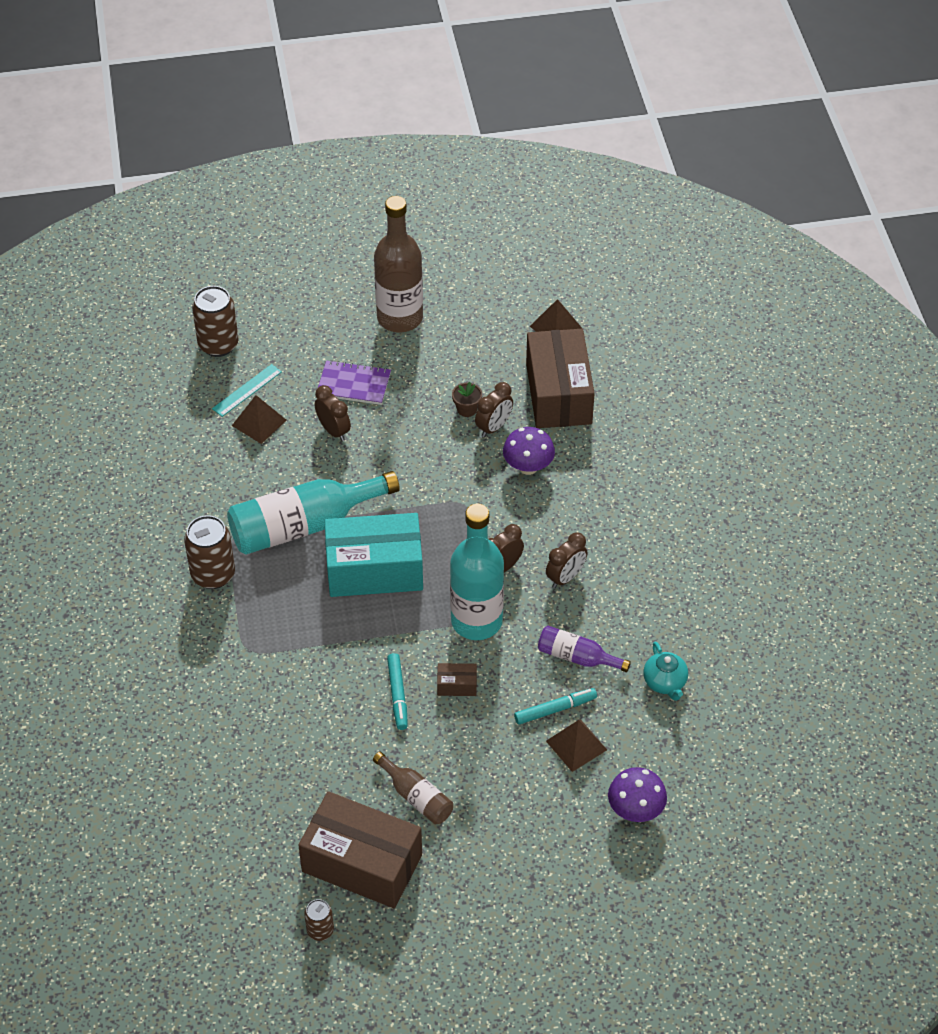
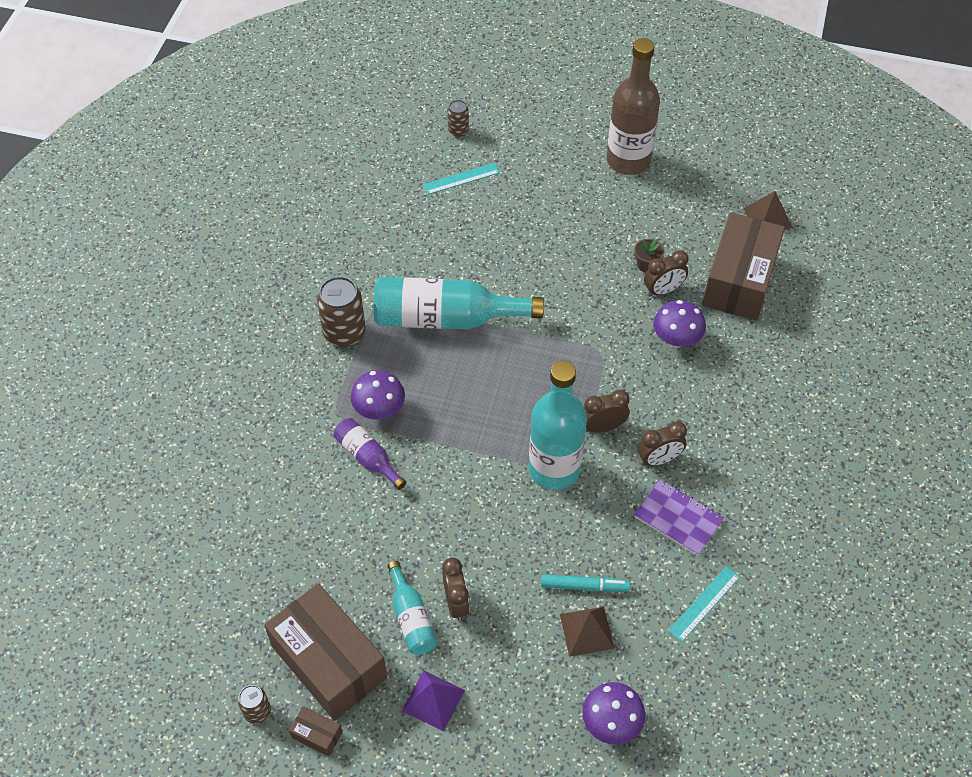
camera: 25 degrees right, 5 degrees up
(218, 345) = (458, 130): brown can -> brown can, size x0.54
(259, 423) = (456, 211): brown pyramid -> none
(286, 631) = (379, 410): none -> purple mushroom
(333, 431) = (517, 242): brown clock -> brown clock (456, 602)
(354, 384) = (556, 206): purple notebook -> purple notebook (678, 518)
(374, 570) = (487, 383): turquoise box -> none
(397, 695) = (446, 510): turquoise marker -> none
(416, 797) = (411, 618): brown bottle -> turquoise bottle
(457, 685) = (504, 524): brown box -> brown box (317, 734)
(472, 855) = (433, 700): none -> purple pyramid
(577, 657) = (631, 542): purple bottle -> purple bottle (367, 457)
(665, 682) = (704, 603): turquoise teapot -> turquoise ruler

